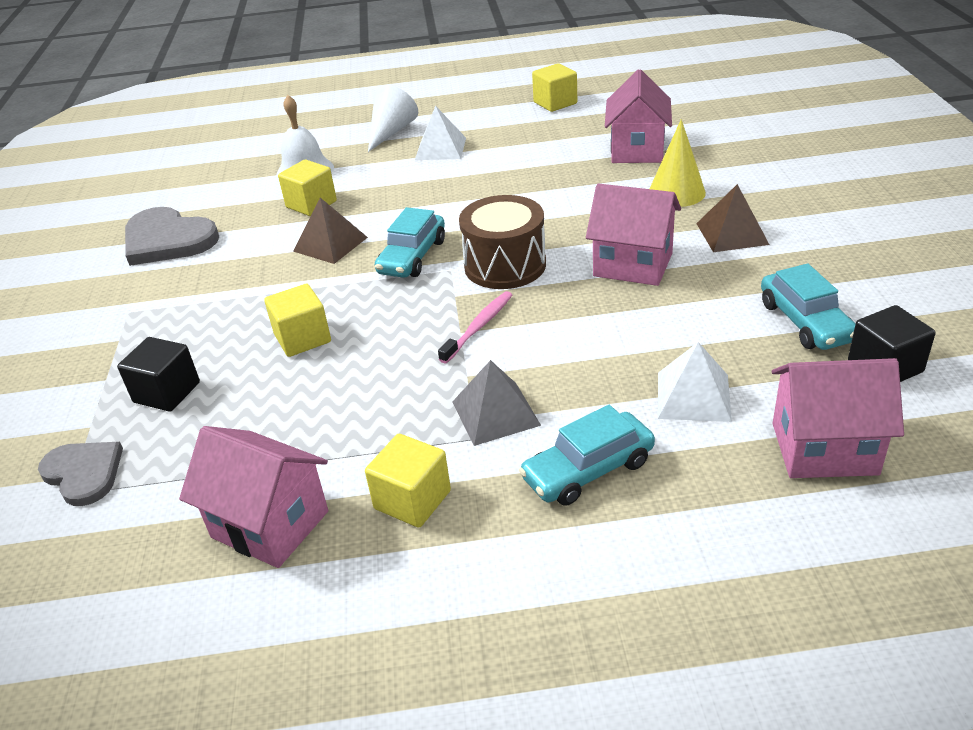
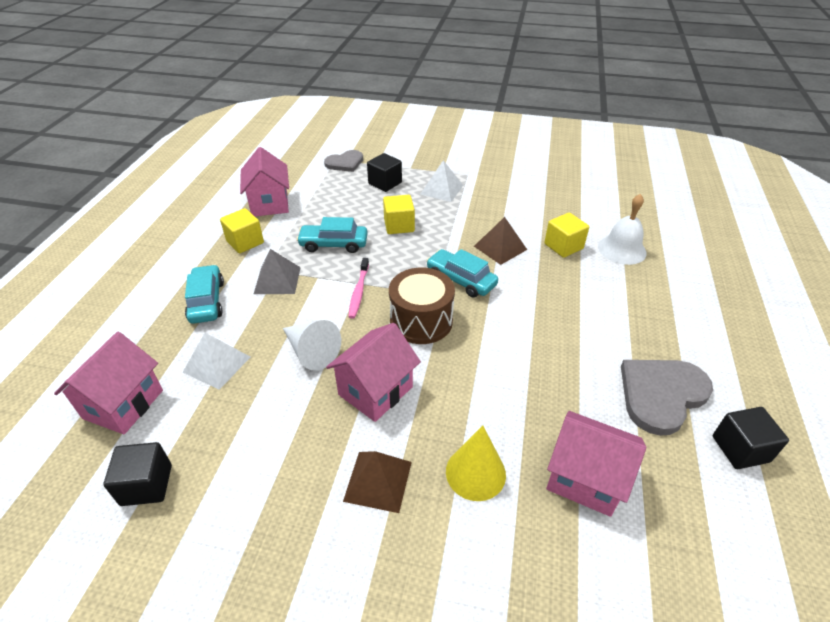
camera: 105 degrees right, 5 degrees up
(167, 240) = (542, 188): grey heart -> grey heart (661, 394)
(270, 524) = (269, 204): pink house -> pink house turned 60 degrees counterclockwise
(391, 132) = (688, 306): white cone -> white cone (311, 352)
(440, 148) = (640, 330): white pyramid -> white pyramid (442, 189)
(479, 327) = (359, 292): pink toothbrush -> pink toothbrush turned 45 degrees clockwise
(555, 103) = (740, 449): yellow cube -> black cube
(805, 322) = (229, 464): turquoise car -> turquoise car (333, 244)

